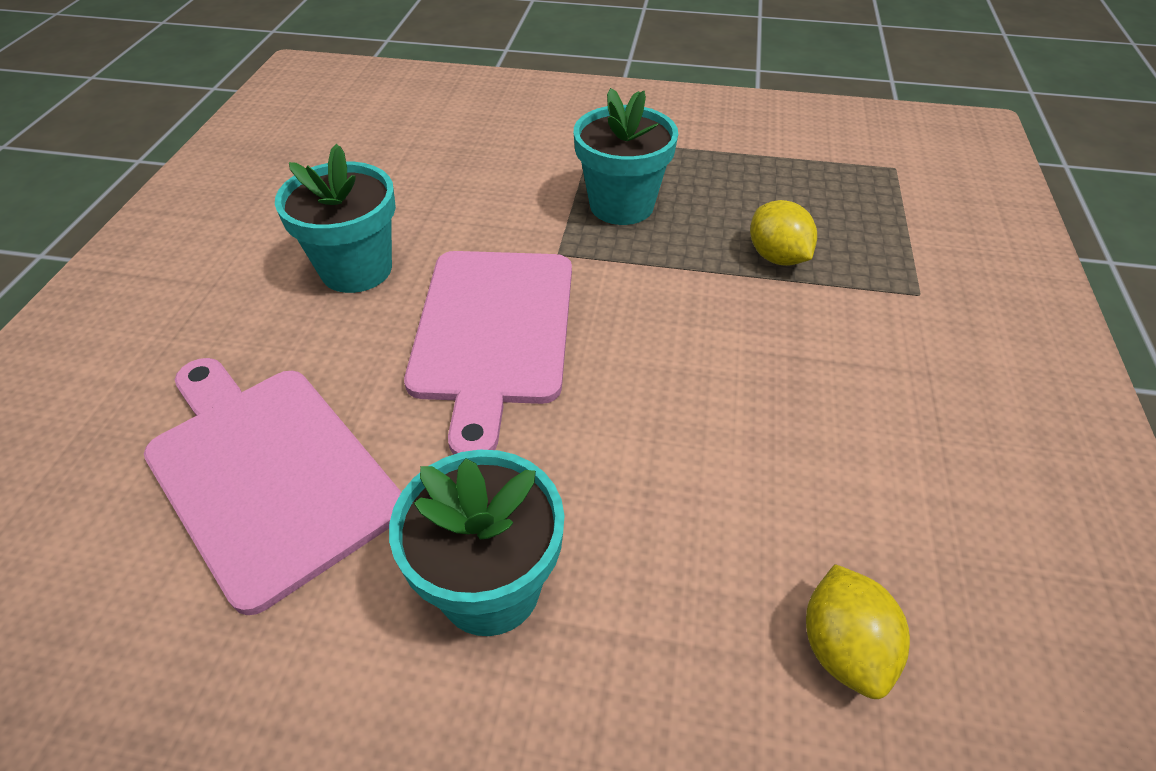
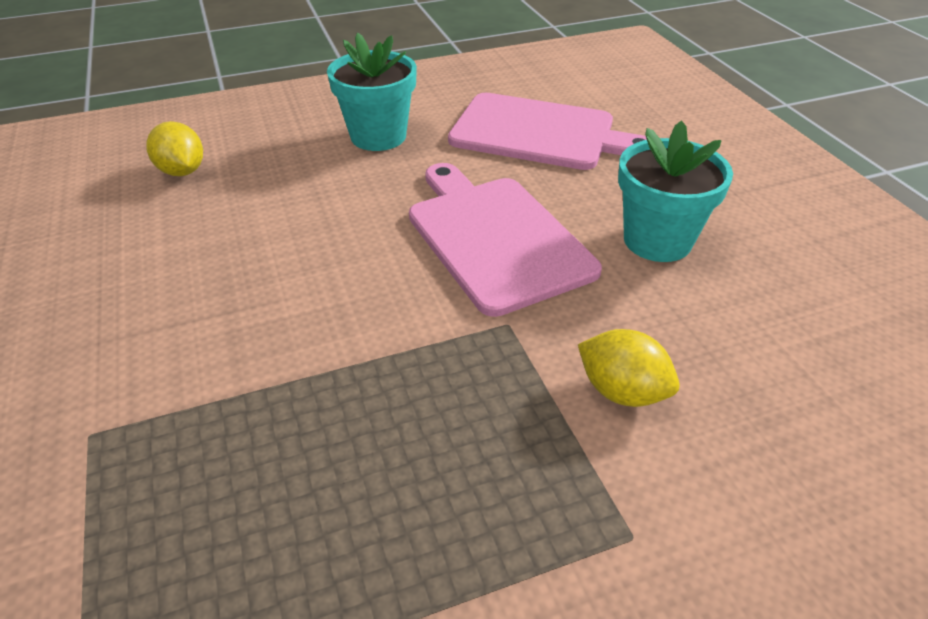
camera: 150 degrees right, 5 degrees down
(621, 205) = (492, 417): turquoise flower pot -> none
(777, 257) = (270, 418): yellow lemon -> yellow lemon (622, 391)

